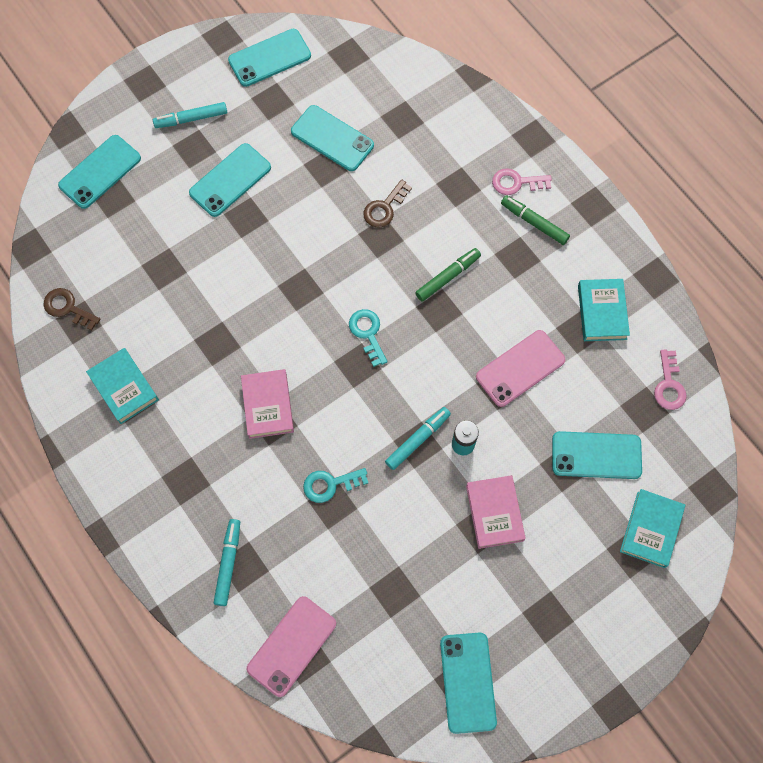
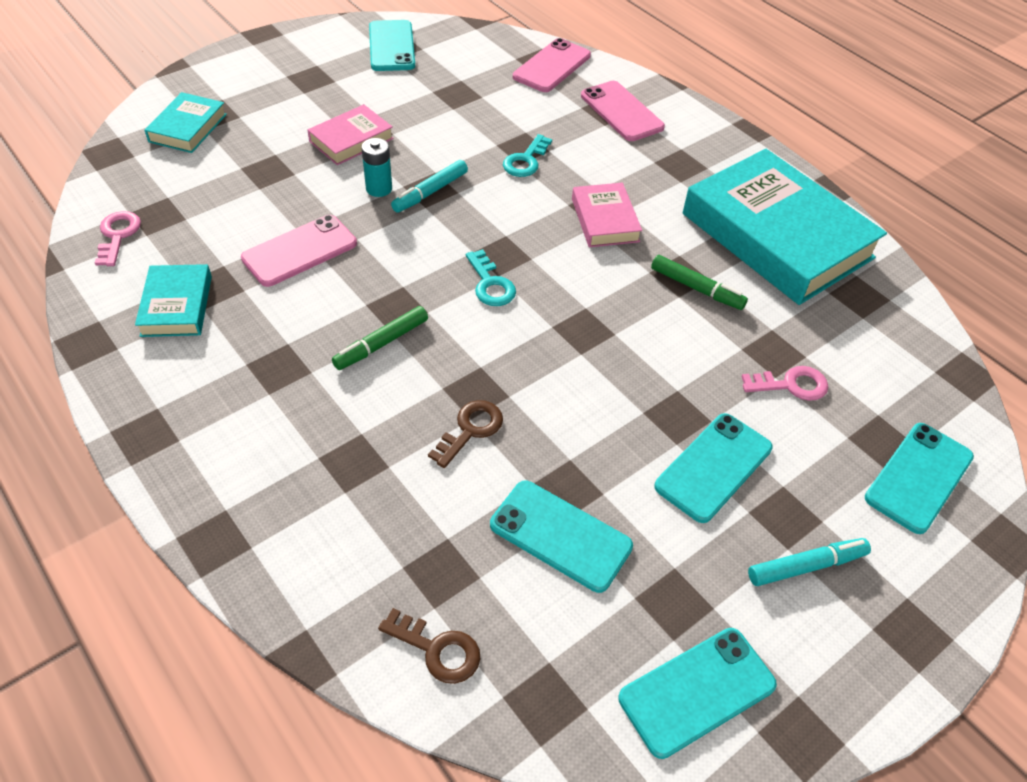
camera: 175 degrees right, 20 degrees down
(68, 308) = (880, 309): brown key -> brown key (437, 649)
(124, 387) = (776, 235): turquoise book -> turquoise book, size x2.15
(228, 563) = (621, 111): turquoise marker -> pink phone
(330, 484) = (526, 160): turquoise key -> turquoise key turned 135 degrees clockwise
(494, 513) = (351, 140): pink book -> pink book turned 60 degrees clockwise
(516, 183) = (258, 468): pink key -> pink key (791, 385)
(534, 223) = (243, 411): green marker -> green marker (696, 288)
(596, 455) = (228, 179): turquoise phone -> none

